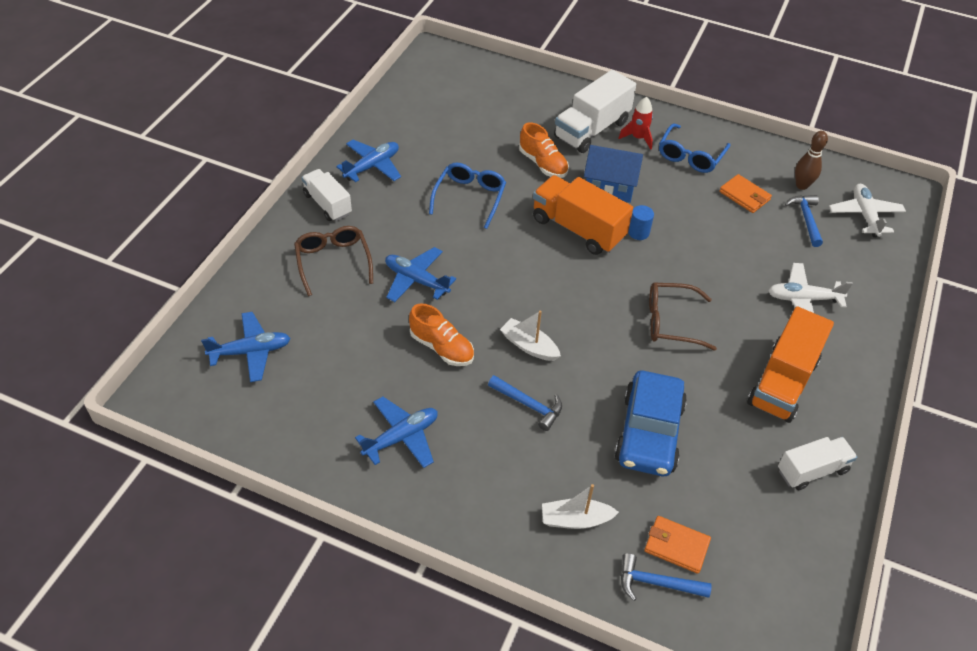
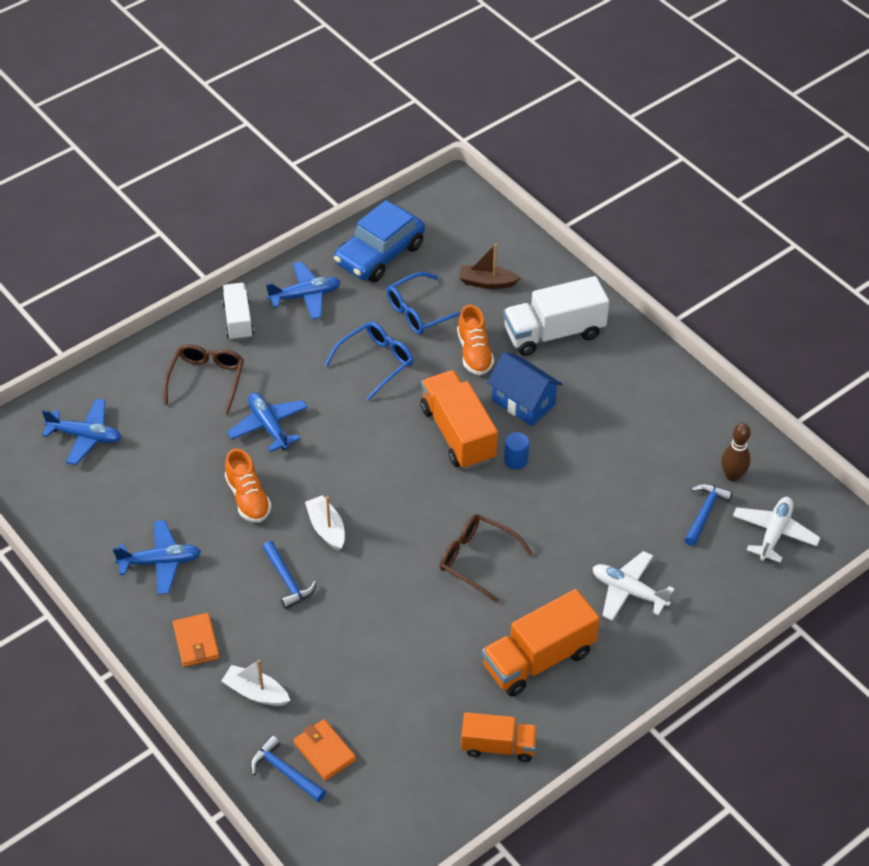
camera: 30 degrees right, 0 degrees up
(512, 110) = (487, 282): none -> brown boat
(638, 138) = (596, 359): red rocket -> none
(649, 433) = (375, 650): blue car -> blue car (379, 254)
(690, 156) = (636, 400): blue glasses -> blue glasses (420, 312)
(744, 196) = (659, 464): orange wallet -> orange wallet (196, 642)
(812, 470) = (498, 746): white truck -> orange truck

